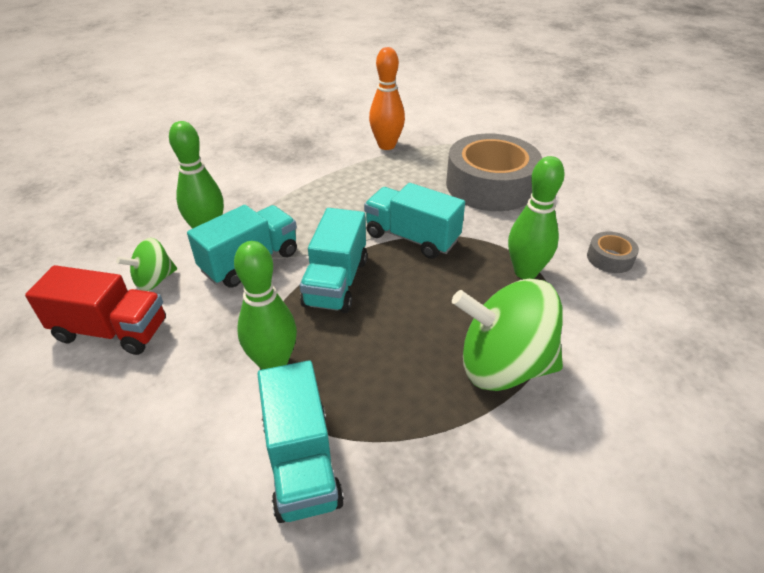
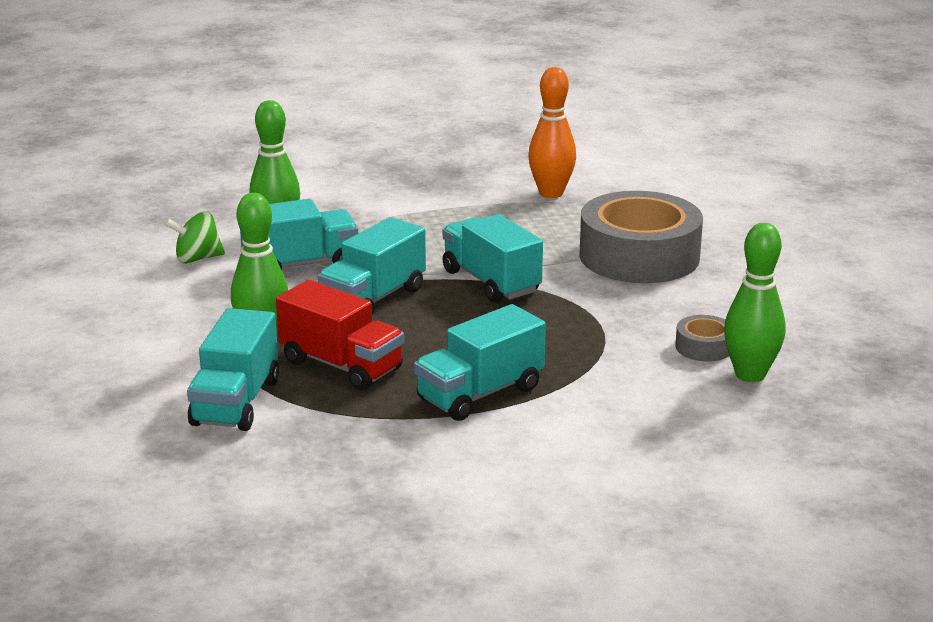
camera: 25 degrees right, 15 degrees down
(111, 331) = (135, 285): red truck -> red truck (341, 365)
(503, 366) = (480, 394): green spinning top -> turquoise truck
(525, 272) = (588, 336): green bowling pin -> green bowling pin (750, 375)

